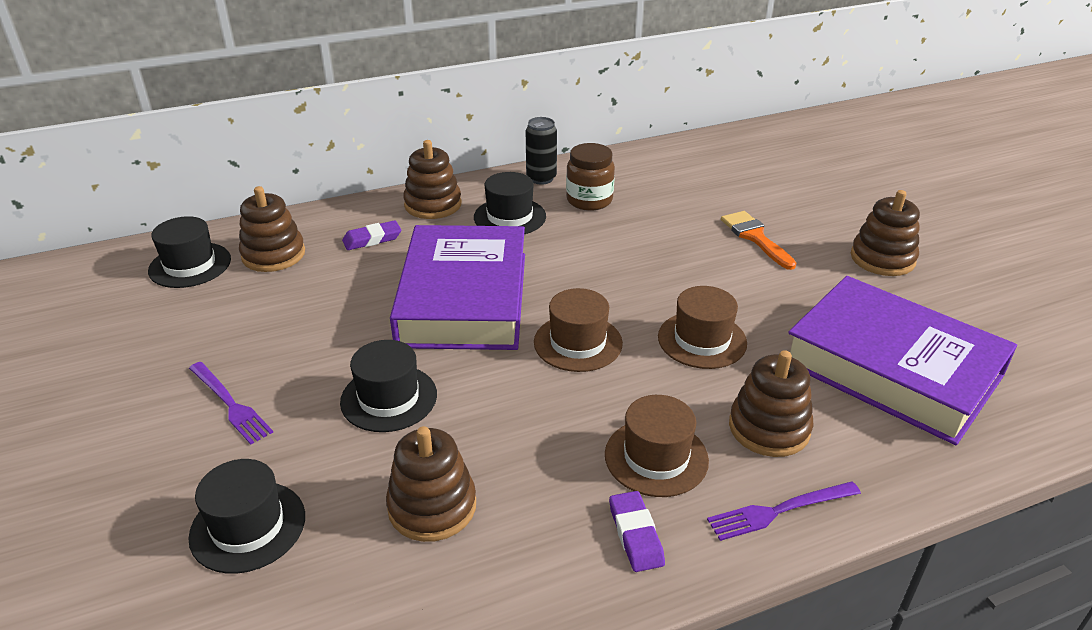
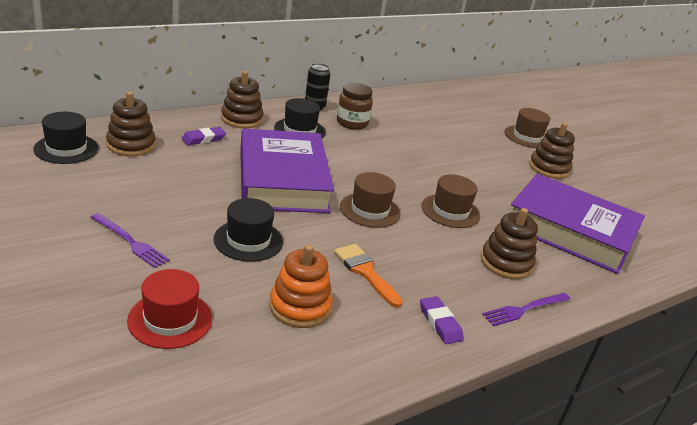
camera: 15 degrees left, 5 degrees down
(248, 526) = (170, 319): black hat -> red hat
(432, 506) = (300, 307): brown stacking toy -> orange stacking toy
(656, 457) = (440, 279): brown hat -> brown hat (527, 137)
(755, 237) = (467, 152): orange brush -> orange brush (365, 272)

